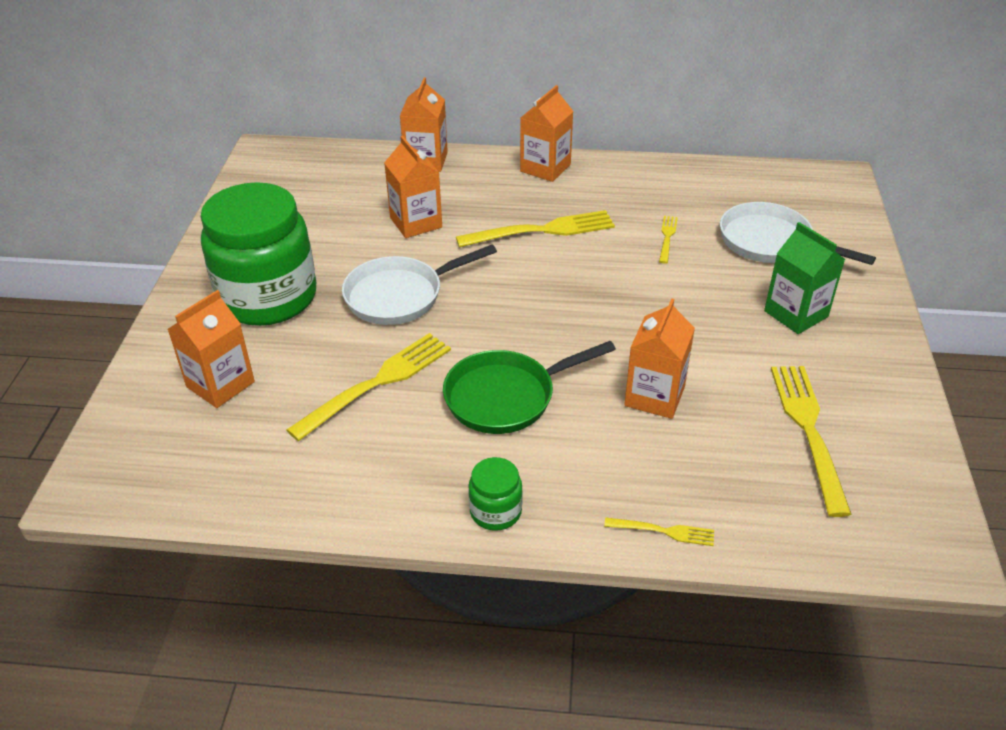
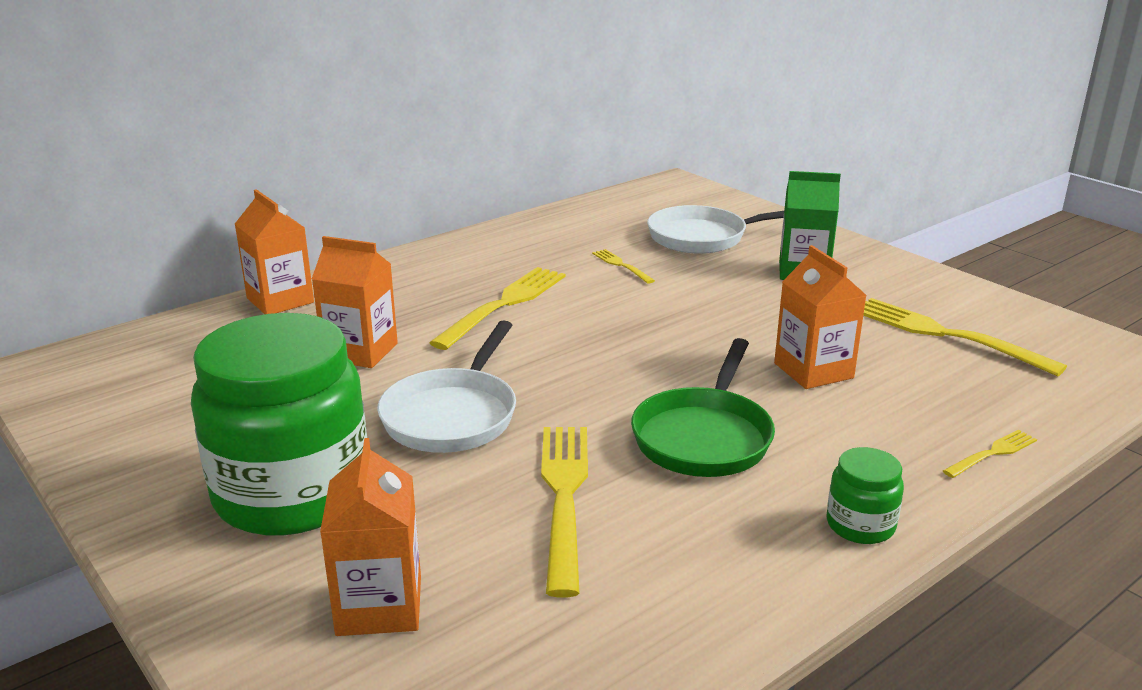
camera: 45 degrees left, 15 degrees down
(545, 168) = (422, 261): orange carton -> none

